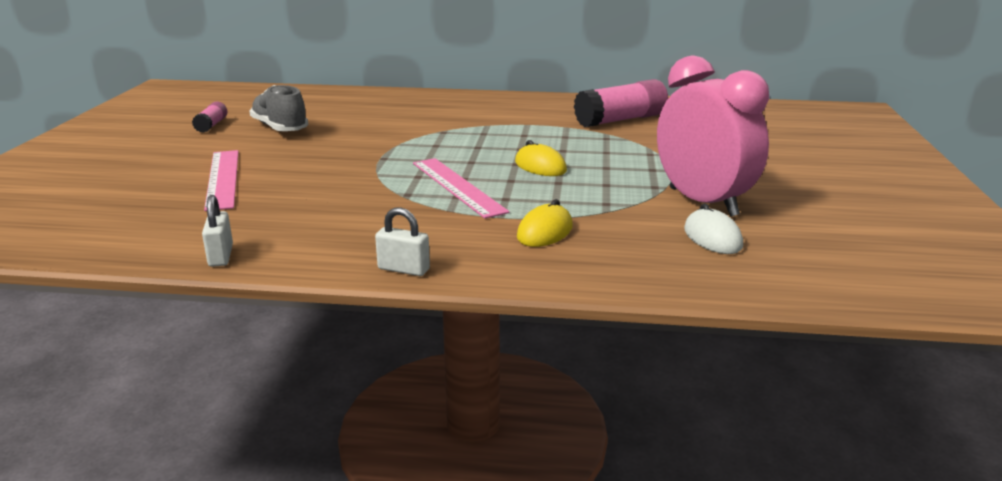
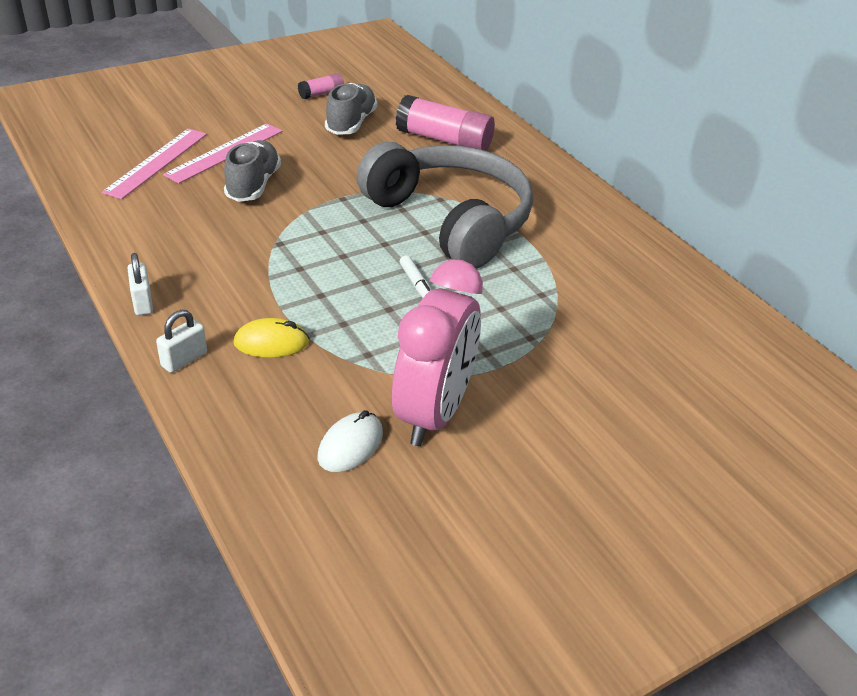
camera: 50 degrees right, 15 degrees up
(220, 256) = (100, 218): white padlock -> white padlock (184, 359)
(299, 181) = (253, 185): none -> grey shoe
(457, 186) = (321, 260): pink ruler -> pink ruler (156, 162)
(476, 137) = (450, 220): none -> grey headphones
(540, 166) = (417, 284): yellow mouse -> white marker
(621, 120) = (610, 284): pink glue stick -> pink glue stick (444, 140)

